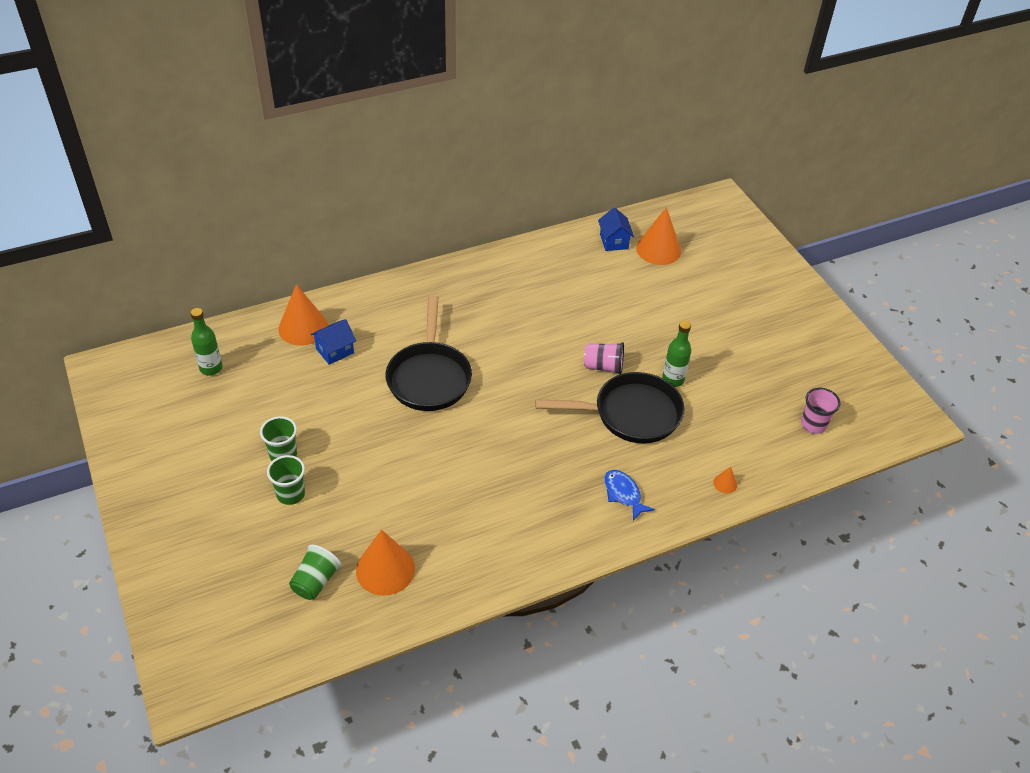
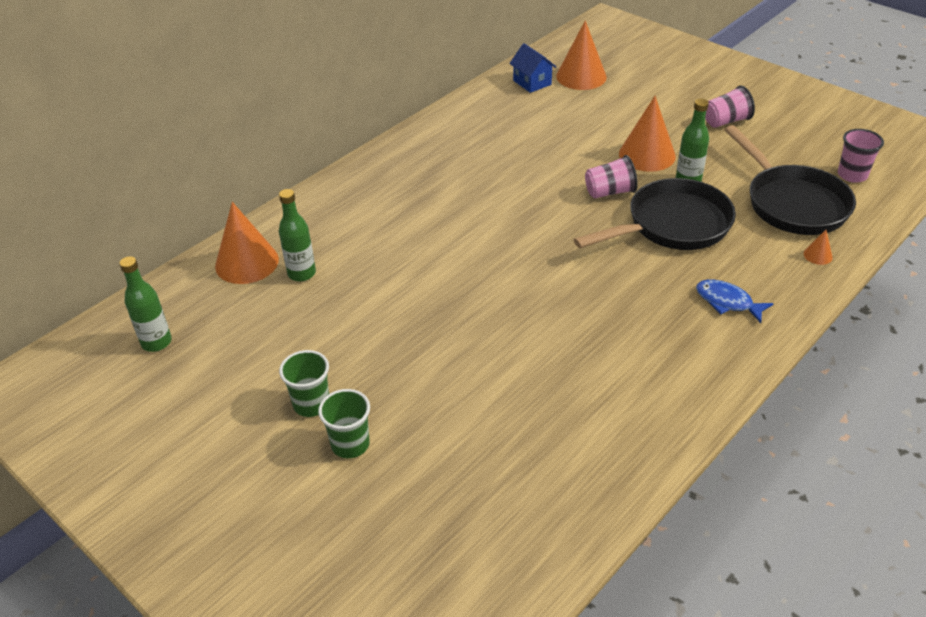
camera: 20 degrees left, 5 degrees down
(315, 581) = (450, 533): green cup -> none
(335, 351) = (302, 273): blue house -> green bottle
(385, 569) = (526, 483): orange cone -> orange cone (647, 155)
(429, 377) = (431, 263): black pan -> black pan (792, 203)
(747, 336) = (726, 121): none -> pink cup

